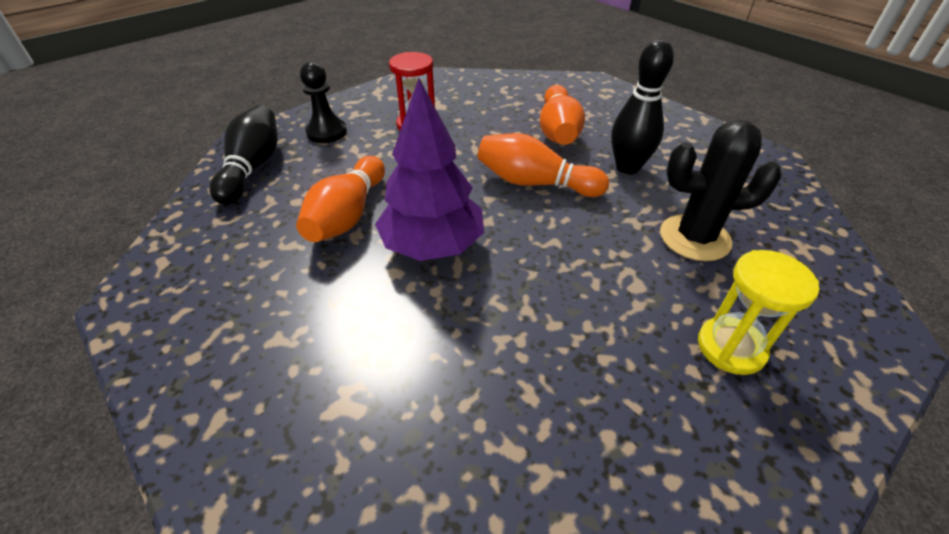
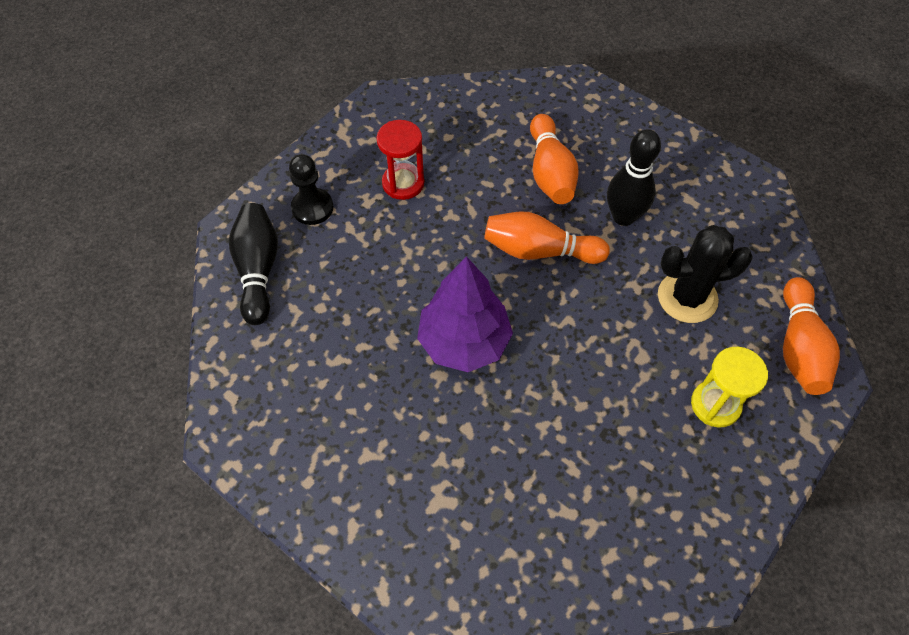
camera: 10 degrees left, 15 degrees up
(347, 215) = (376, 318): orange bowling pin -> orange bowling pin (799, 347)

